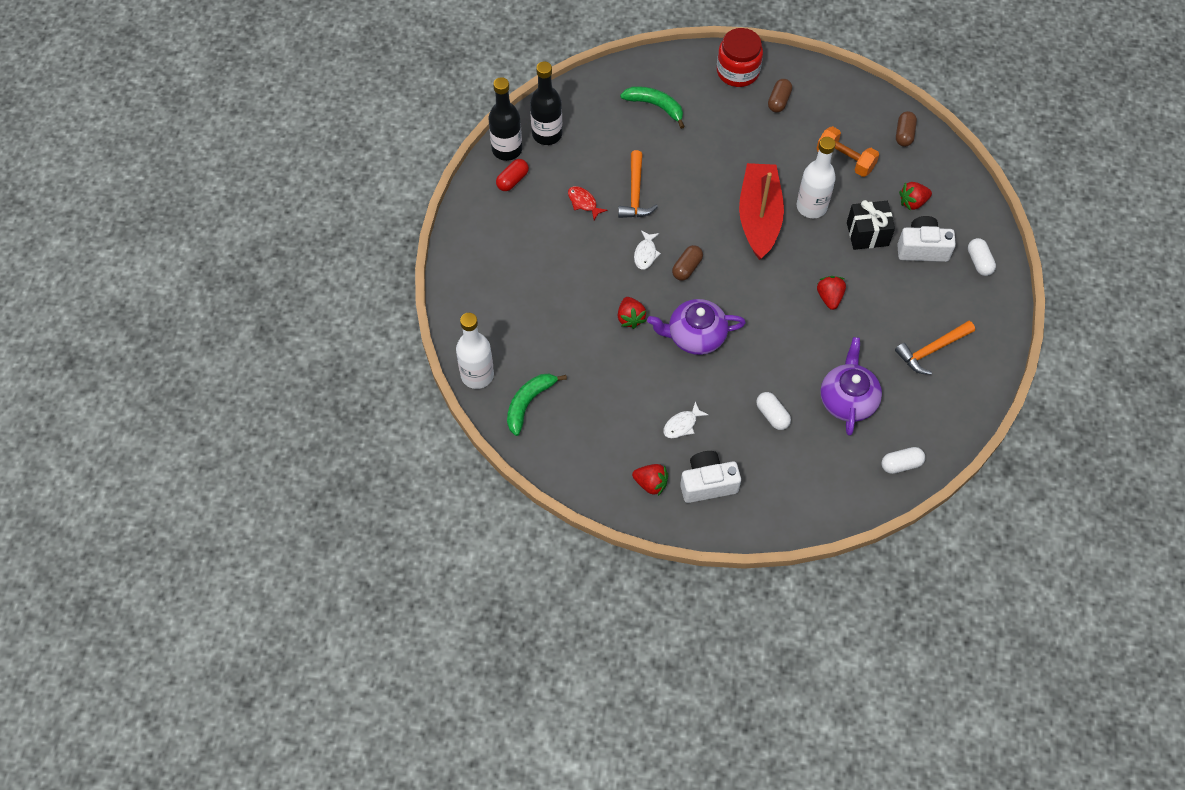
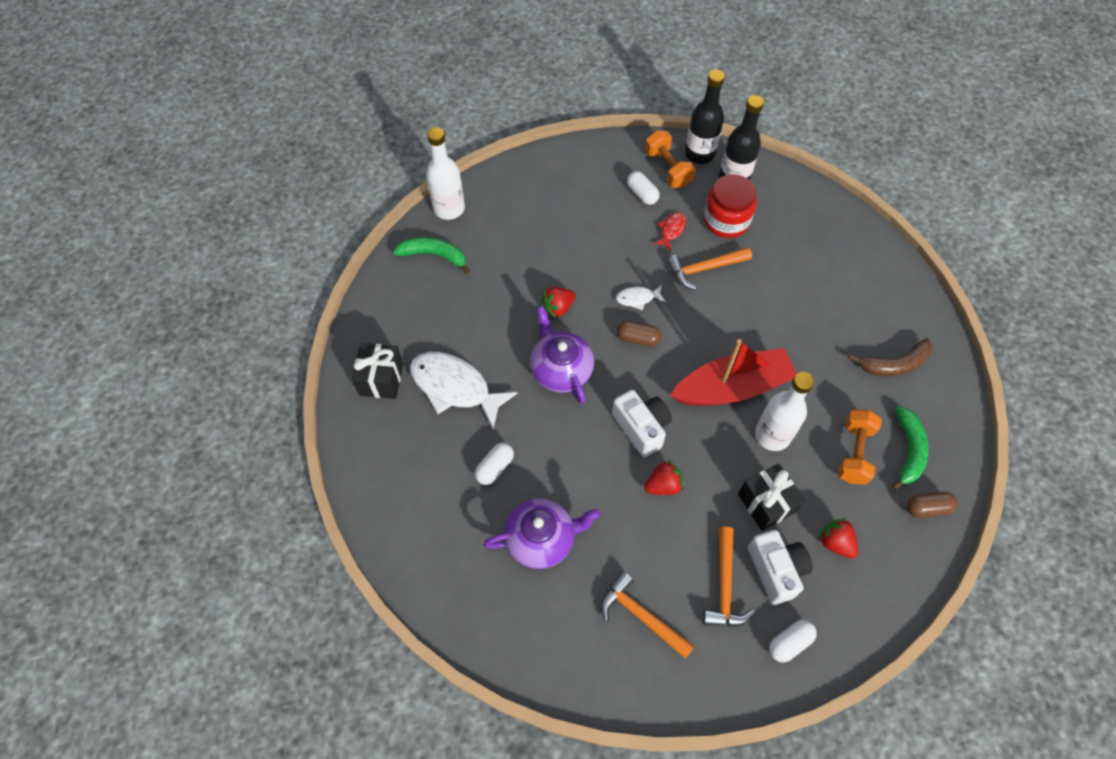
camera: 70 degrees right, 0 degrees up
(512, 180) = (667, 168): red capsule -> orange dumbbell
(651, 483) = (381, 379): red strawberry -> black gift
(655, 106) = (819, 254): green banana -> green banana (908, 450)
(682, 425) = (455, 387): white fish -> white fish, size x2.14
(707, 483) = (396, 429): white camera -> white camera (641, 427)
(737, 71) = (909, 314): red jar -> red jar (726, 220)
(779, 101) = (894, 364): brown capsule -> brown banana
(901, 464) = (479, 618): white capsule -> white capsule (642, 194)
(925, 287) = (724, 586): none -> orange hammer

